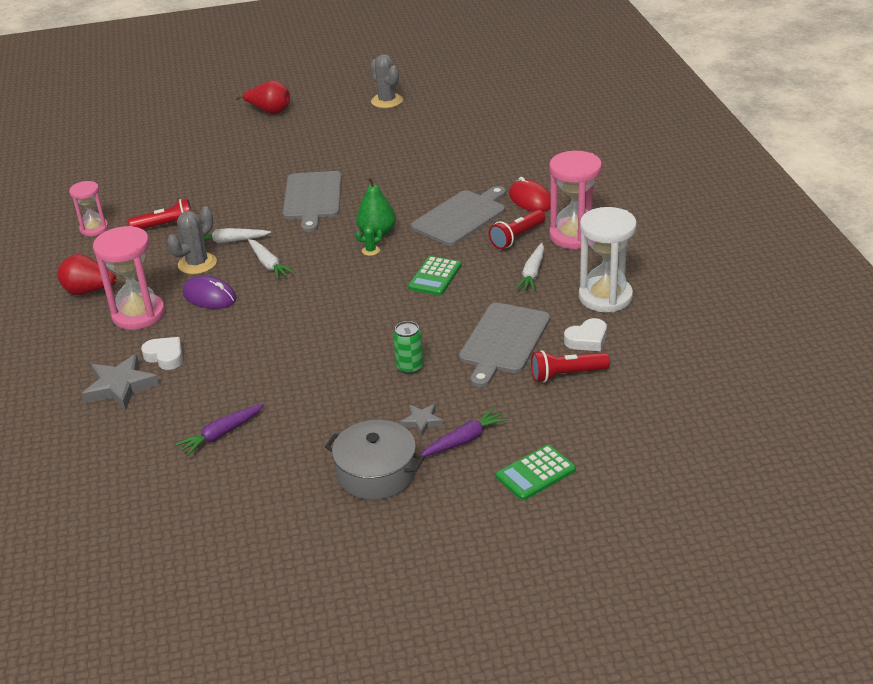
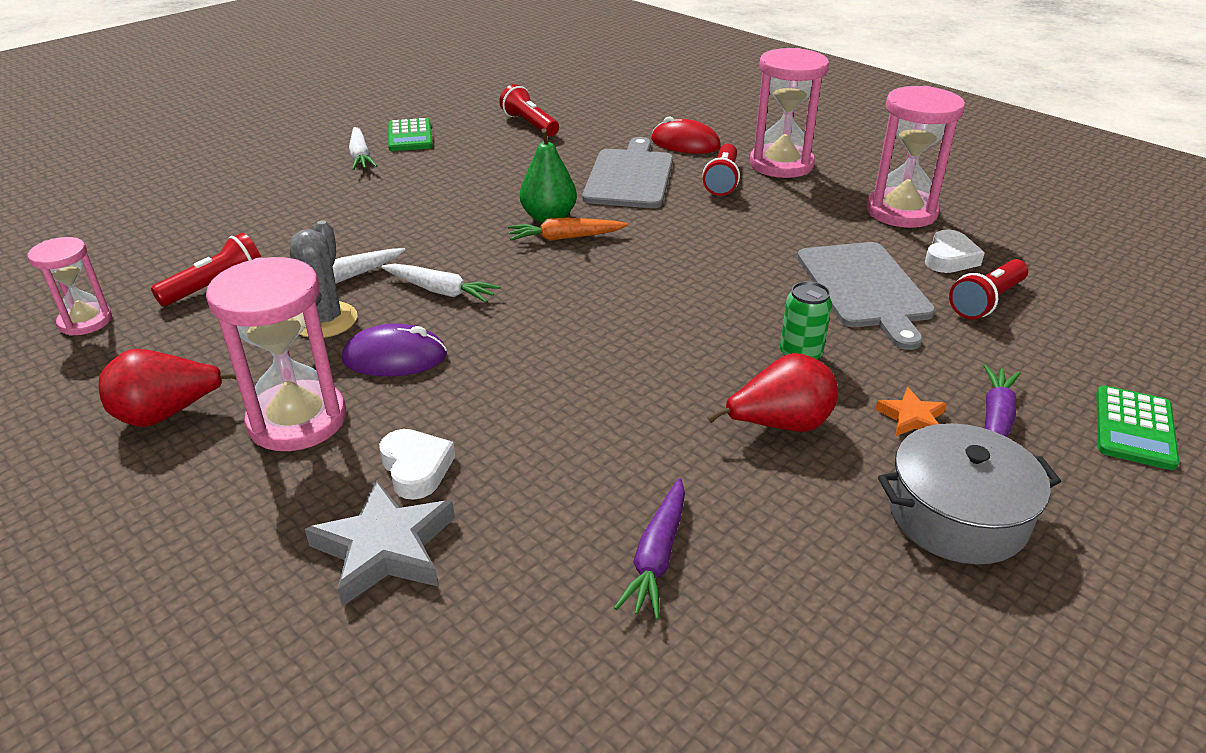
camera: 35 degrees left, 0 degrees up
(165, 356) = (416, 468): white heart -> white heart turned 60 degrees clockwise
(269, 111) = (238, 127): red pear -> red pear (780, 425)
(312, 198) = (411, 201): grey cutting board -> none
(370, 250) = (565, 238): green cactus -> orange carrot
(387, 101) = (389, 90): grey cactus -> none
(422, 421) = (911, 418): grey star -> orange star
(435, 277) = (685, 244): green calculator -> green calculator (410, 136)
(446, 155) = (529, 124): none -> red flashlight
(532, 274) = (791, 211): white carrot -> white carrot (360, 156)
(605, 297) = (901, 212): white hourglass -> pink hourglass

